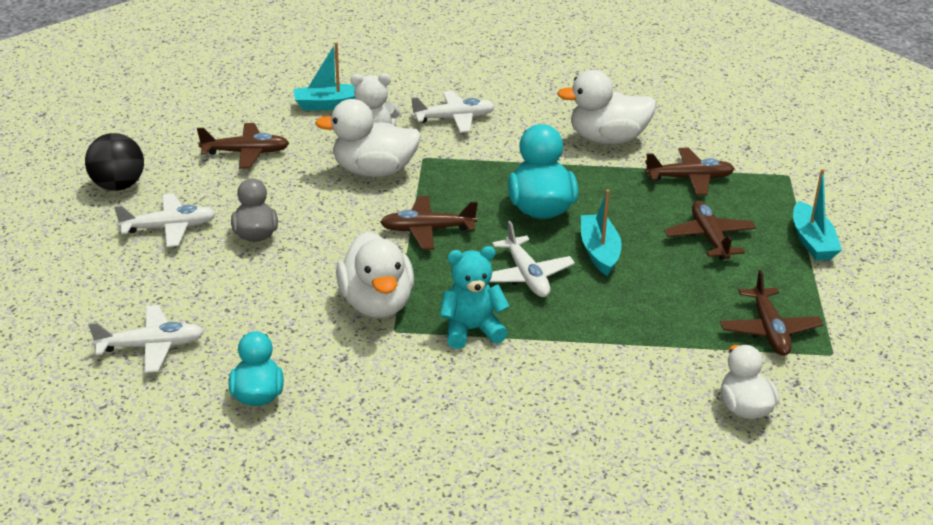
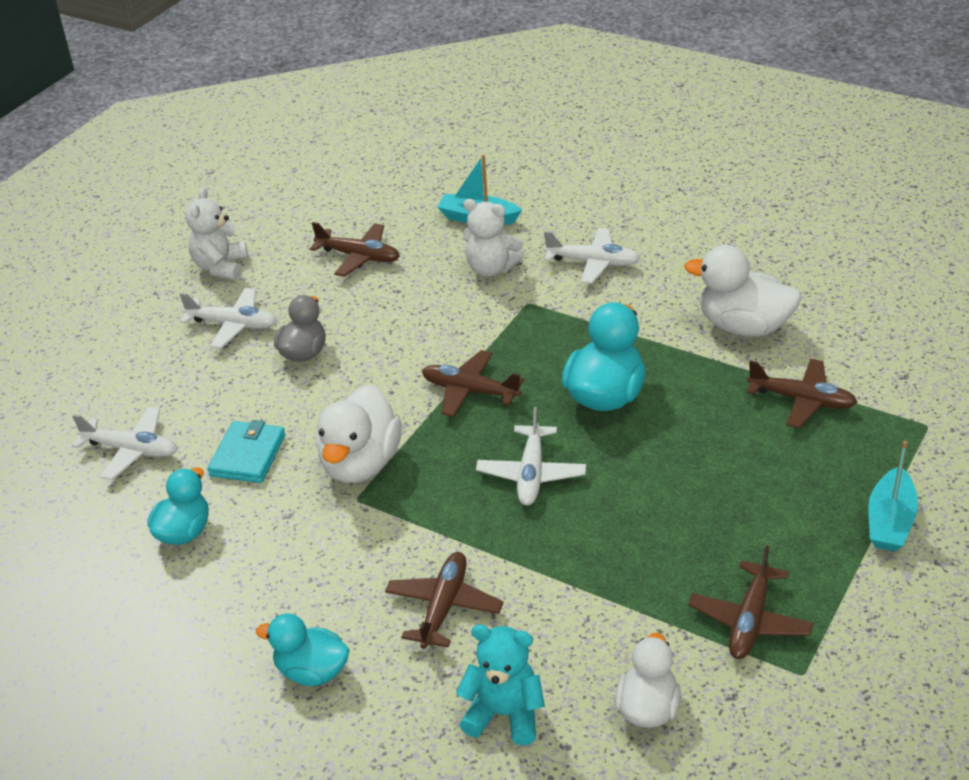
camera: 30 degrees right, 5 degrees up
(118, 186) = (221, 267): black ball -> white teddy bear
(268, 323) = (247, 455): none -> turquoise wallet
(374, 171) = (466, 307): white duck -> none
(462, 464) = (312, 671): none -> turquoise duck
(471, 330) = (430, 521): turquoise teddy bear -> turquoise teddy bear (504, 714)
(599, 252) = (630, 466): turquoise boat -> none
(709, 238) = (768, 482): brown plane -> brown plane (444, 606)

